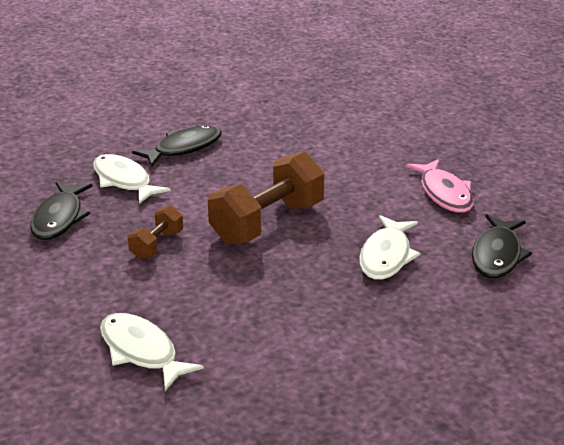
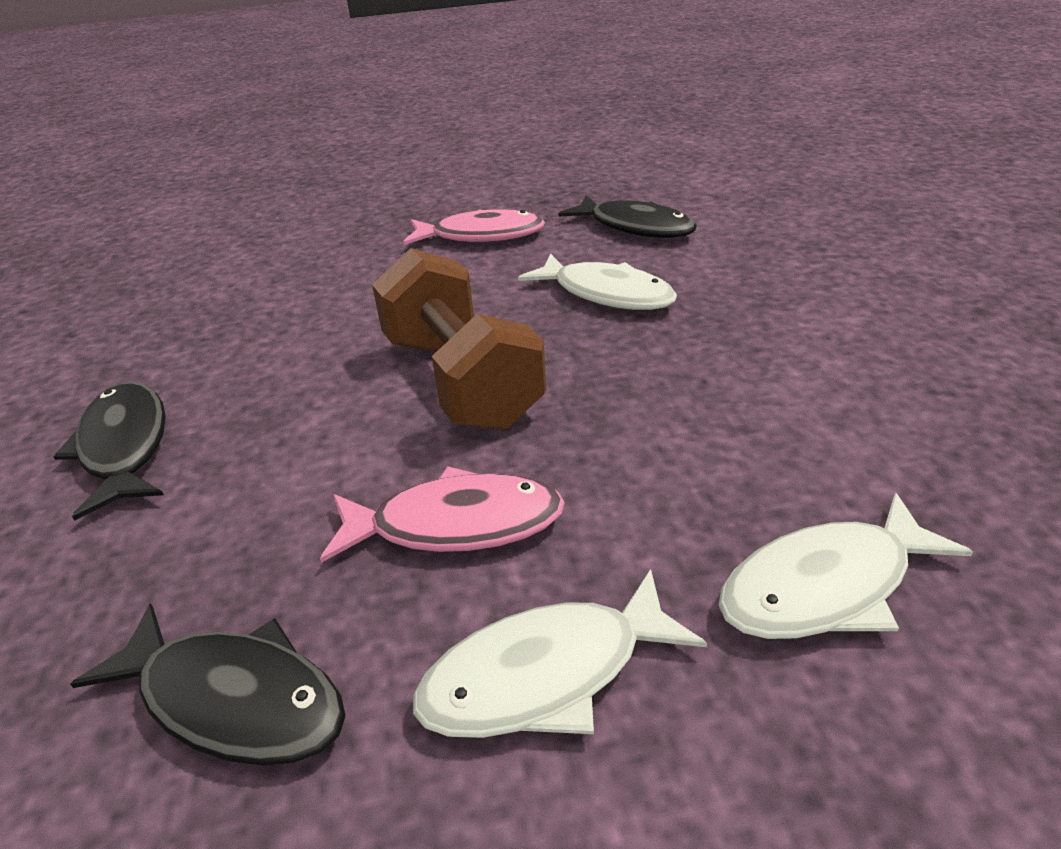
camera: 70 degrees left, 5 degrees up
(124, 181) = (165, 552): white fish -> white fish (545, 674)
(157, 245) = (456, 524): brown dumbbell -> pink fish

